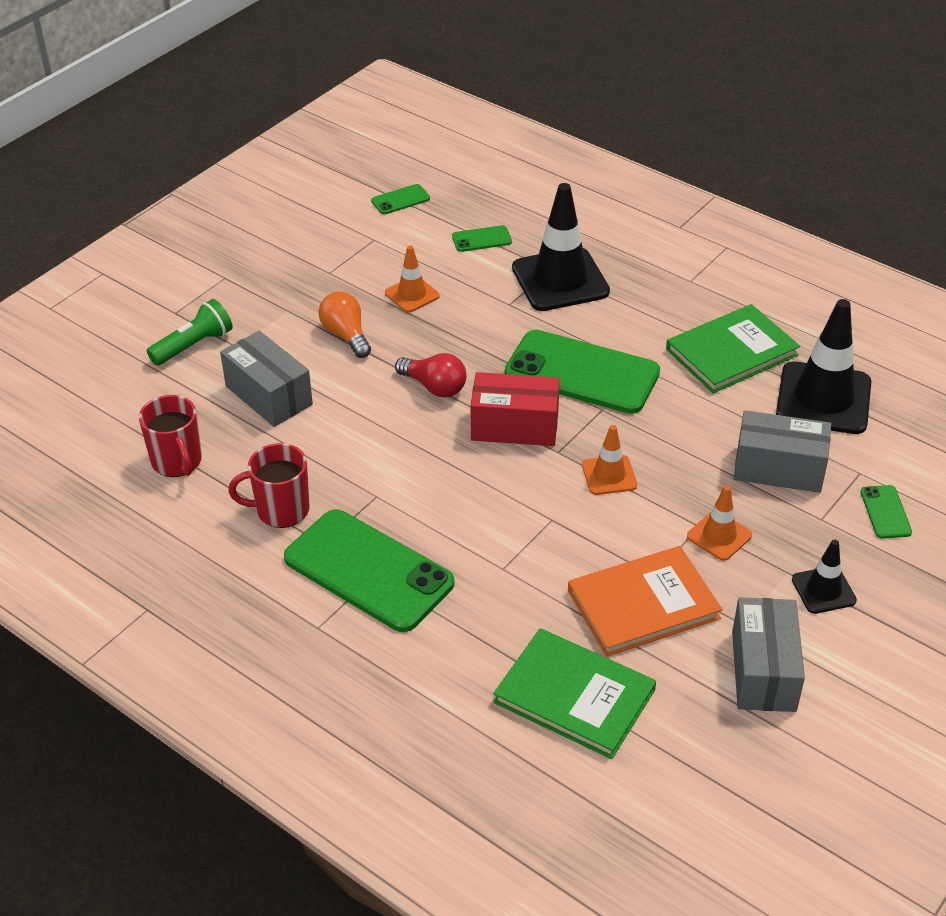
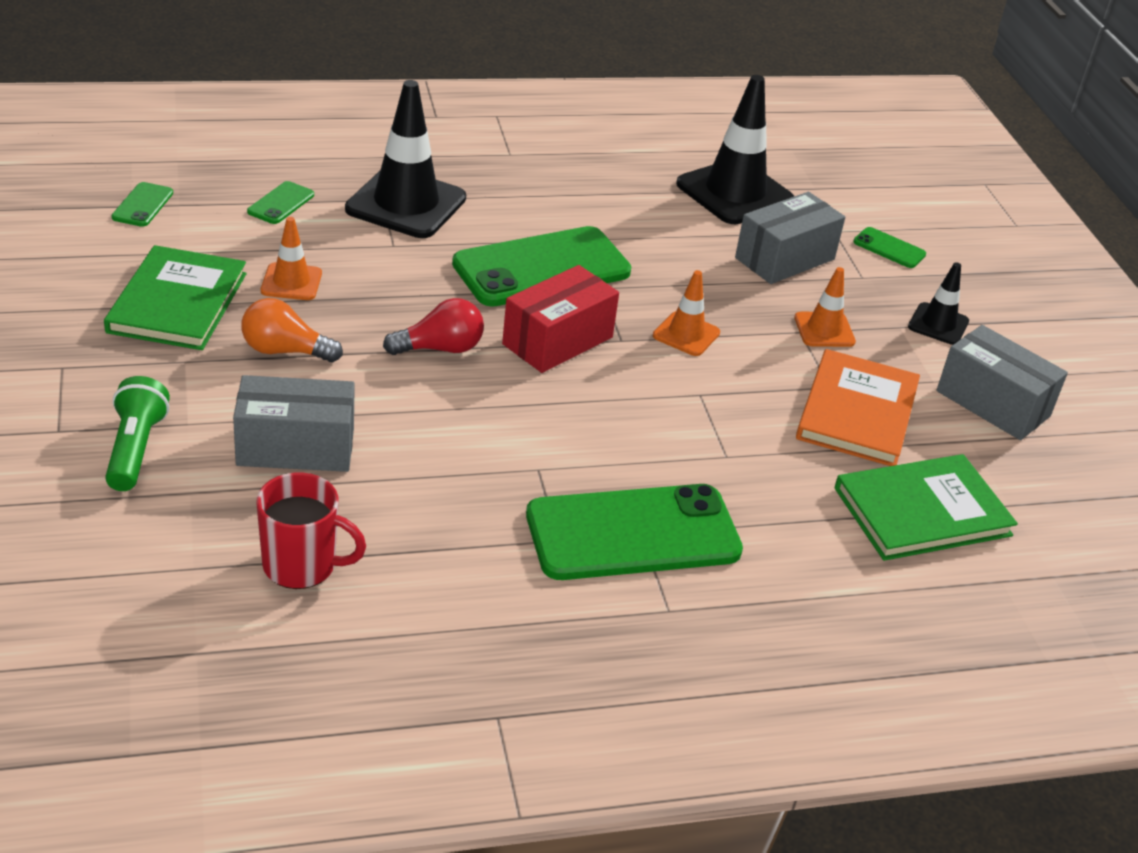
camera: 55 degrees left, 5 degrees down
(281, 510) = (476, 538): red mug -> none
(731, 352) = (624, 192): green book -> green book (177, 303)

